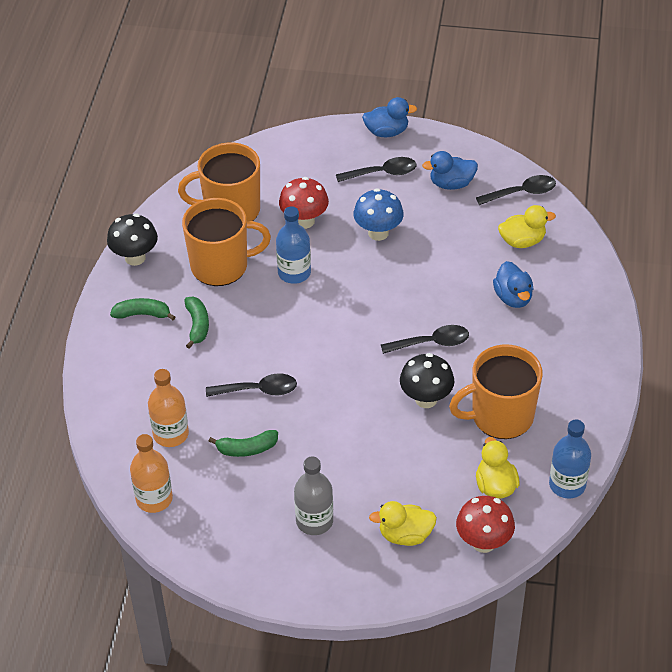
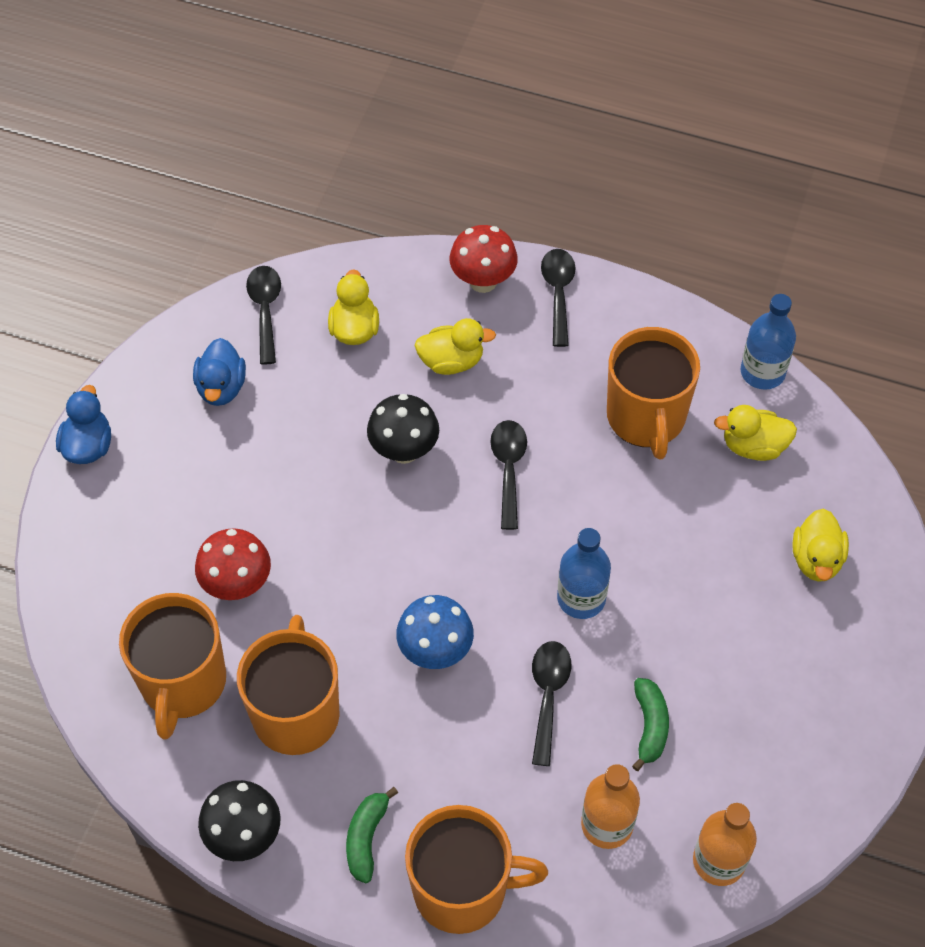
camera: 80 degrees left, 10 degrees up
(115, 366) = (462, 889): none -> orange mug
(197, 325) = (407, 761): green banana -> none
(294, 273) = (337, 615): blue bottle -> blue bottle (581, 598)
(314, 521) = (782, 660): grey bottle -> none
(378, 233) = (289, 494): blue mushroom -> blue mushroom (435, 651)
(382, 173) = (172, 467): black spoon -> black spoon (558, 293)
(426, 399) = (603, 494): black mushroom -> black mushroom (404, 450)
(483, 542) = (837, 477): red mushroom -> red mushroom (483, 281)
(513, 297) = (451, 361): blue duck -> yellow duck

